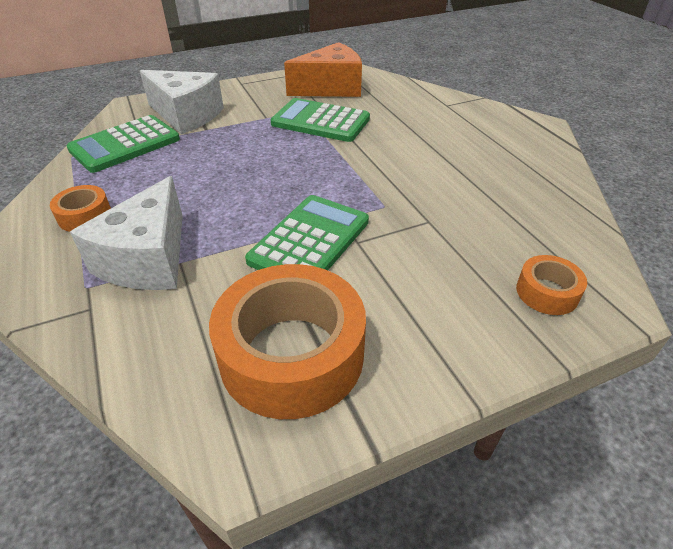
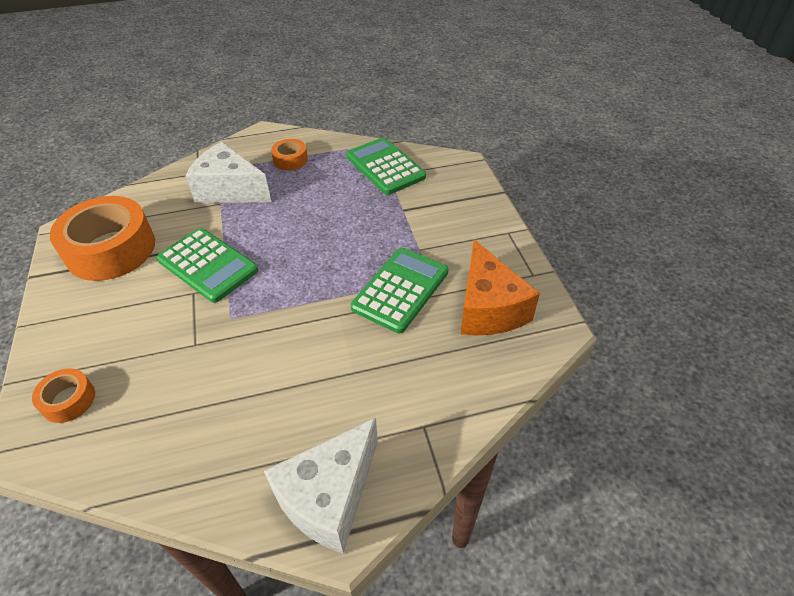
camera: 100 degrees right, 5 degrees up
(186, 115) = (433, 196): white cheese -> white cheese (329, 496)

